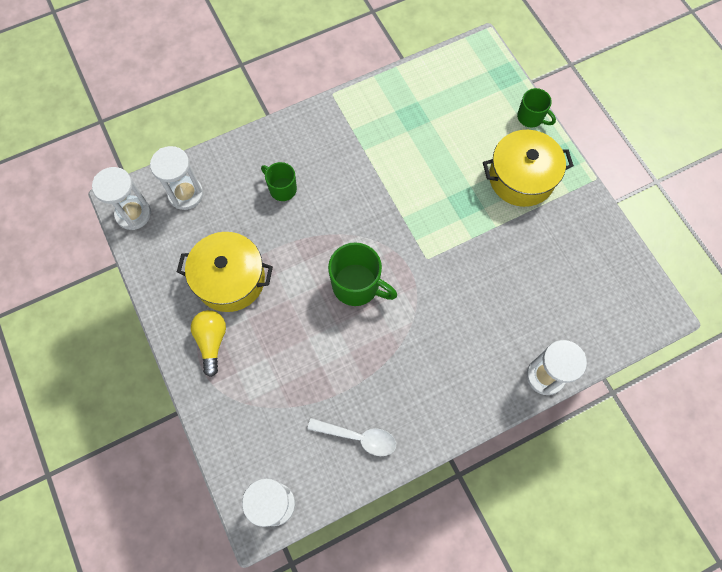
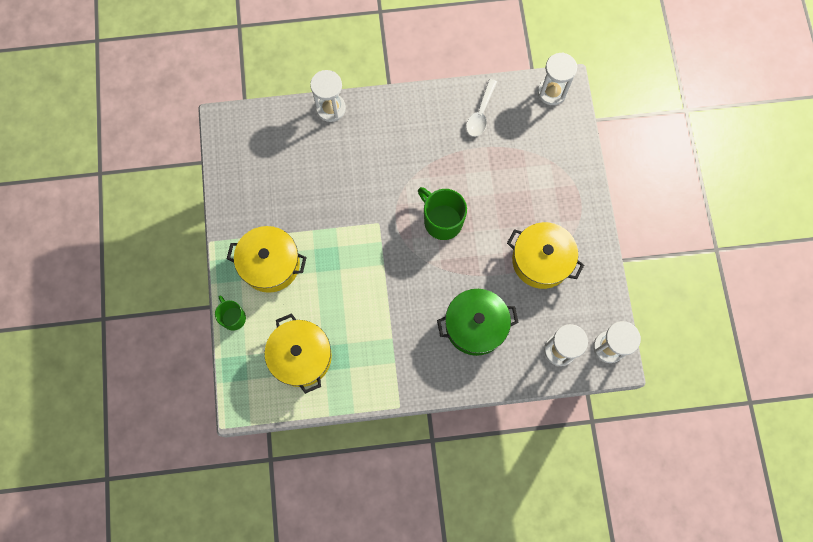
camera: 160 degrees left, 5 degrees up
(212, 341) = (568, 216): yellow light bulb -> none
(282, 189) = (475, 326): green mug -> green pot
(358, 437) = (480, 113): white spoon -> white spoon turned 105 degrees counterclockwise
(446, 105) = (301, 356): none -> yellow pot

